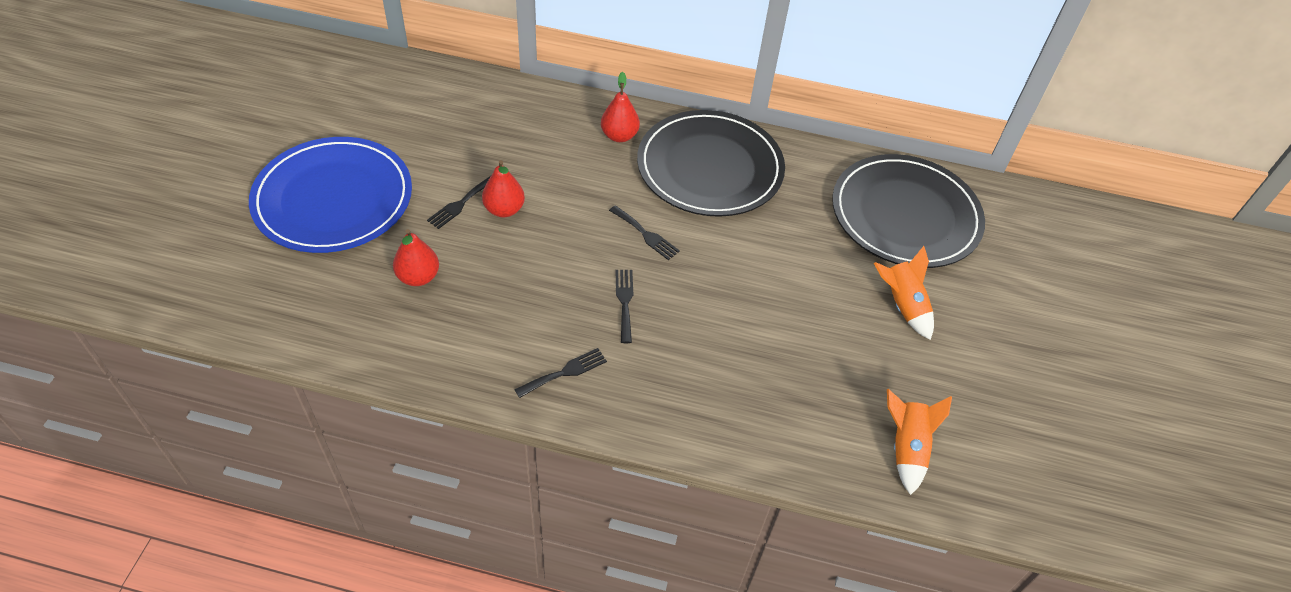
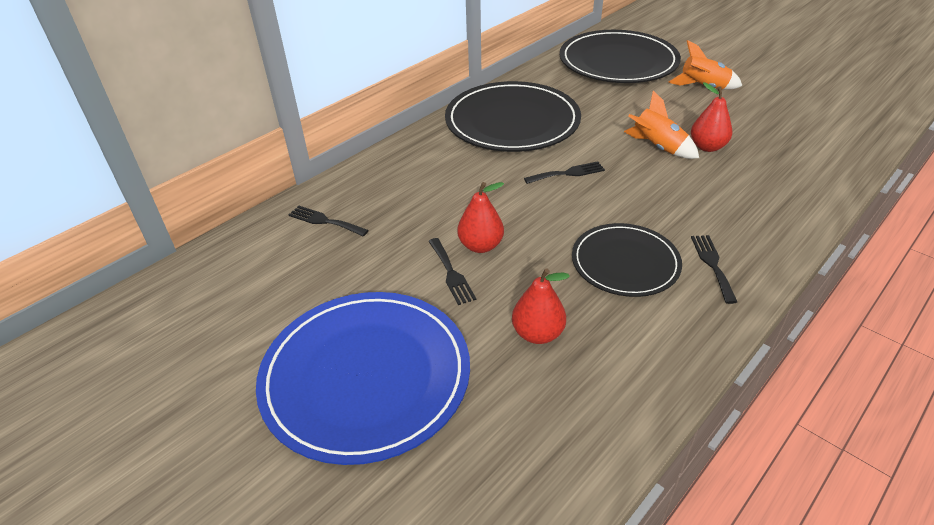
camera: 55 degrees left, 10 degrees down
(533, 309) = (625, 263): none -> black plate
(619, 136) = (438, 153): red pear -> red pear (707, 147)
(624, 302) = (641, 206): black fork -> black fork (325, 221)
(906, 448) = (836, 125): orange rocket -> orange rocket (657, 148)

